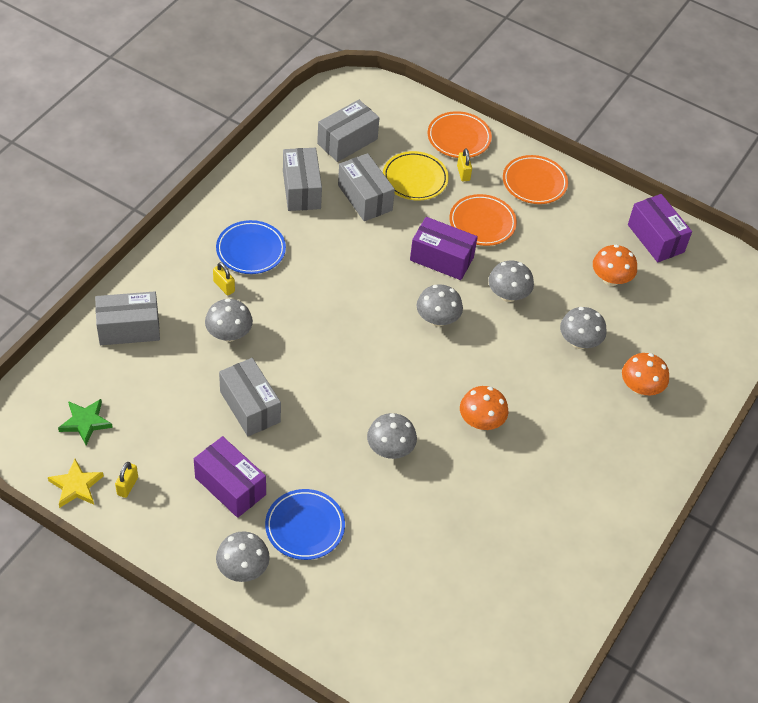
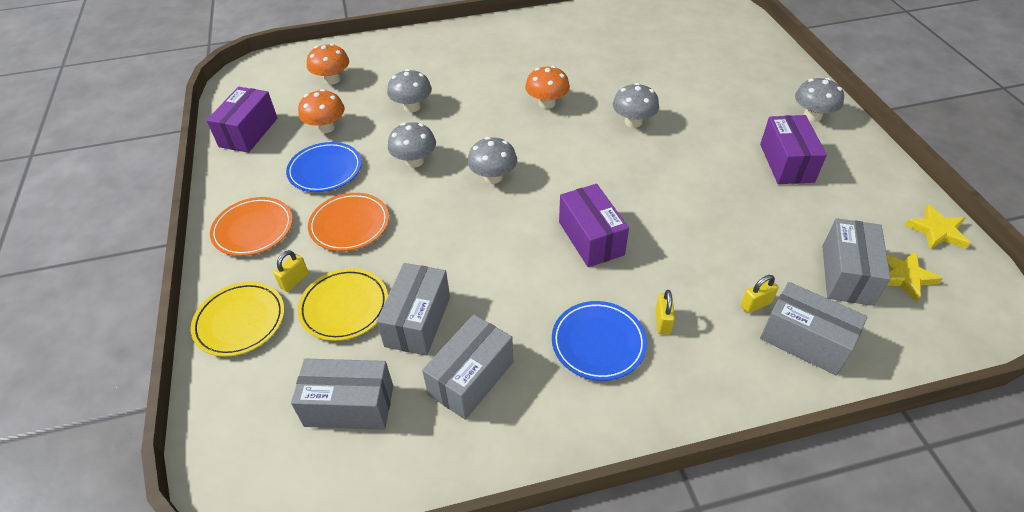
camera: 130 degrees left, 5 degrees down
(85, 422) = (904, 276): green star -> yellow star
(127, 486) = (883, 207): yellow padlock -> yellow padlock (755, 304)
(229, 334) = (696, 272): grey mushroom -> none
(250, 407) = (725, 204): grey box -> grey box (847, 275)
(305, 527) = (744, 114): blue plate -> blue plate (325, 170)
(441, 259) = (426, 218): purple box -> purple box (591, 238)
(459, 138) = (240, 321): orange plate -> yellow plate
(640, 387) = (415, 66): orange mushroom -> orange mushroom (332, 80)

